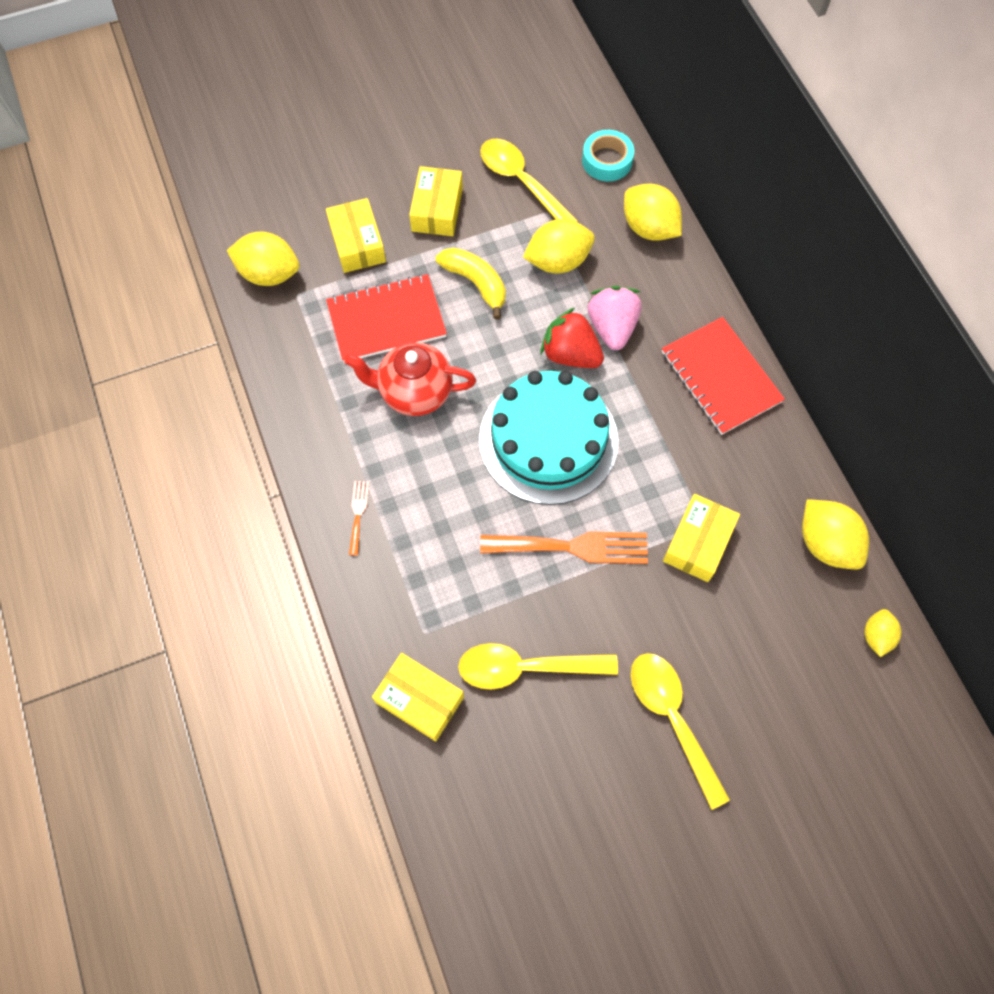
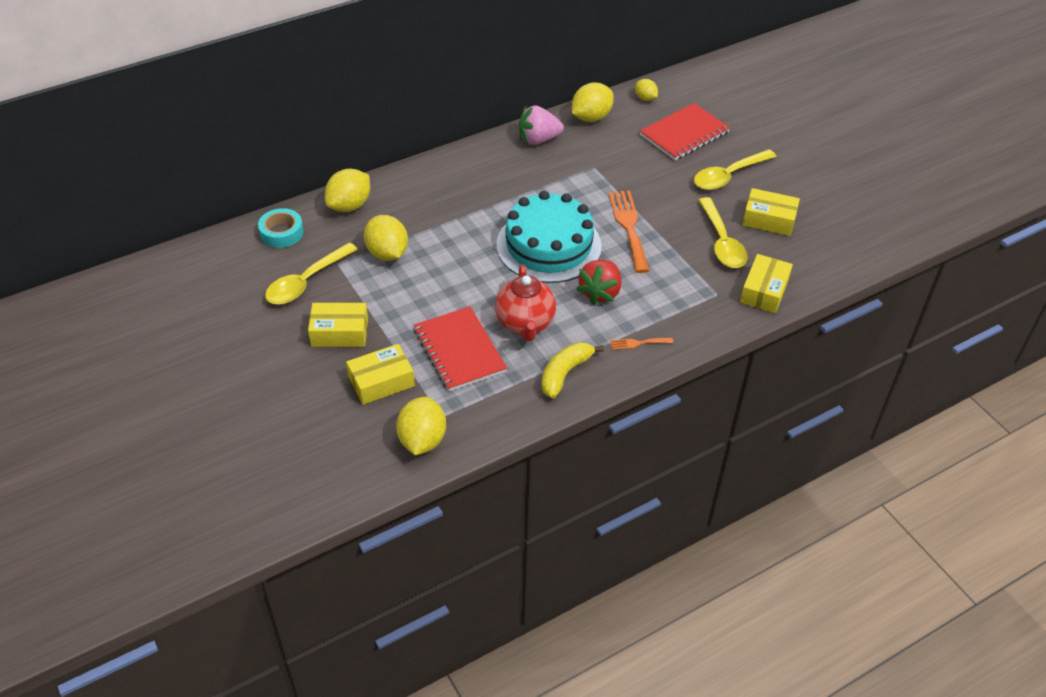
camera: 100 degrees left, 20 degrees down
(476, 283) = (414, 299): yellow banana -> yellow banana (565, 373)
(570, 354) = (473, 240): red strawberry -> red strawberry (600, 293)
(612, 327) = (445, 219): pink strawberry -> pink strawberry (538, 139)
(698, 542) = (607, 170): yellow box -> yellow box (769, 220)
(720, 377) = (478, 164): red notebook -> red notebook (684, 134)
(876, 636) = (645, 98): yellow lemon -> yellow lemon turned 45 degrees clockwise

